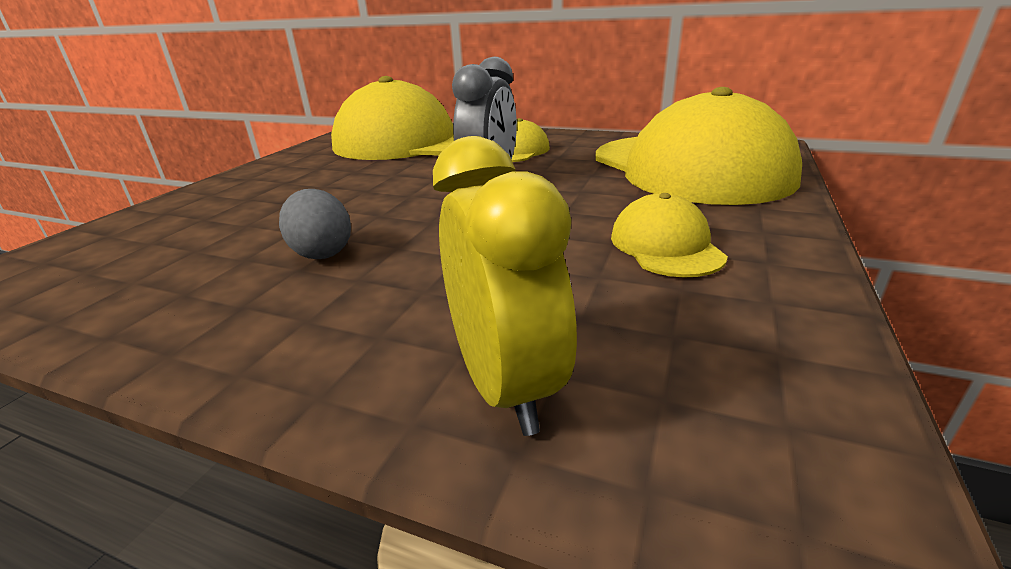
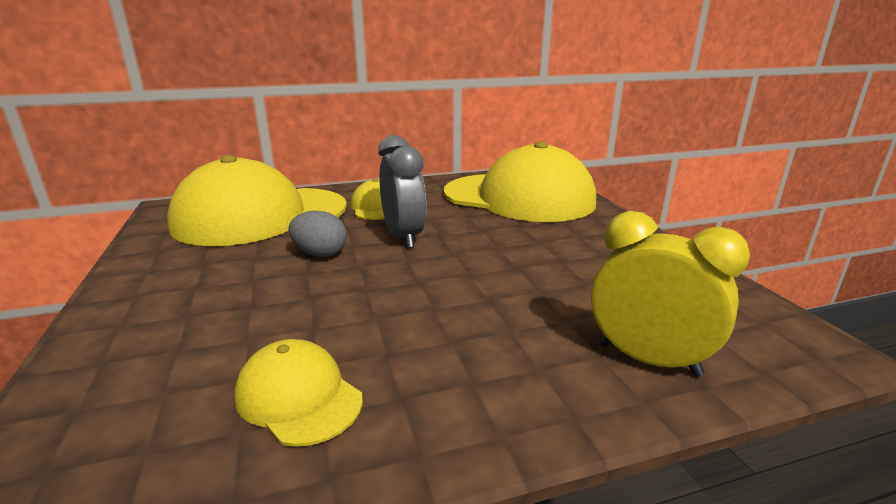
camera: 40 degrees left, 5 degrees down
(322, 252) = (381, 333): grey egg -> grey egg (320, 254)
(665, 246) = (589, 253): yellow cap -> yellow cap (298, 397)

